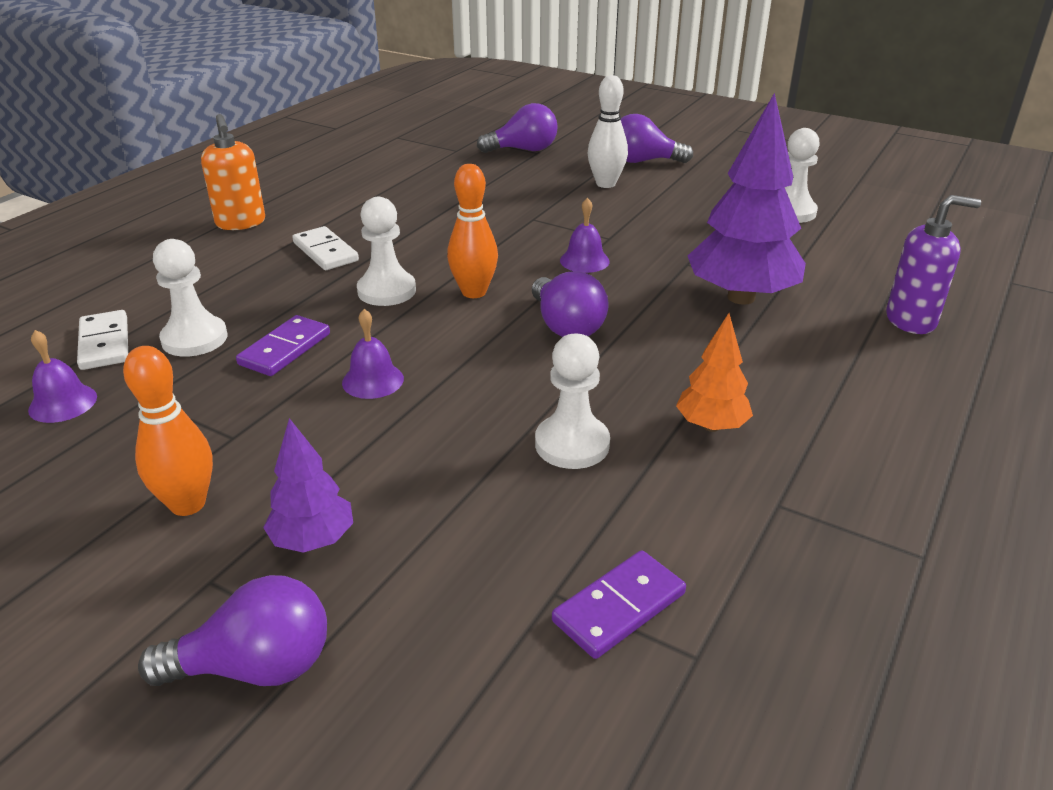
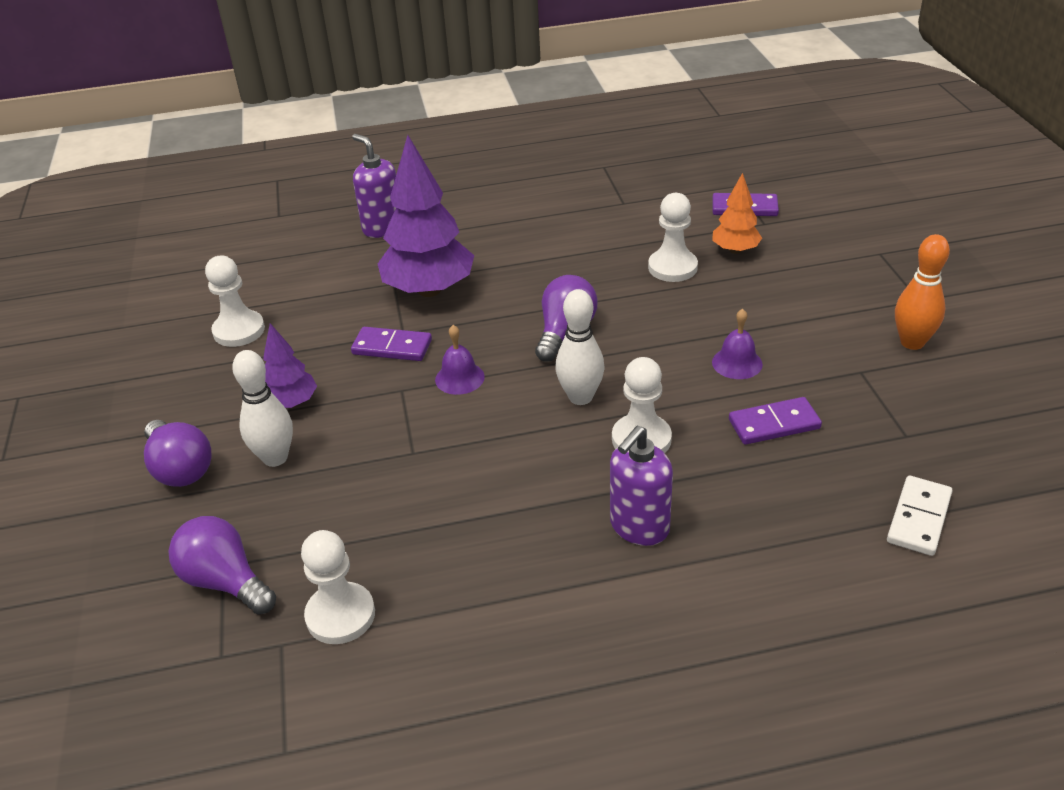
camera: 130 degrees left, 5 degrees up
(63, 403) = (973, 466): purple bell -> none
(194, 339) = (838, 477): white pawn -> white pawn (340, 615)
(241, 223) = (678, 648): orange soap dispenser -> none
(255, 667) = (916, 259): purple light bulb -> none
(313, 540) = (854, 292): purple tree -> purple tree (291, 403)
(325, 252) = (639, 527): white domino -> purple soap dispenser
(474, 292) = (580, 397): orange bowling pin -> white bowling pin
(672, 253) = (392, 347): none -> purple domino
(711, 426) = (591, 240): orange tree -> orange tree (735, 250)

